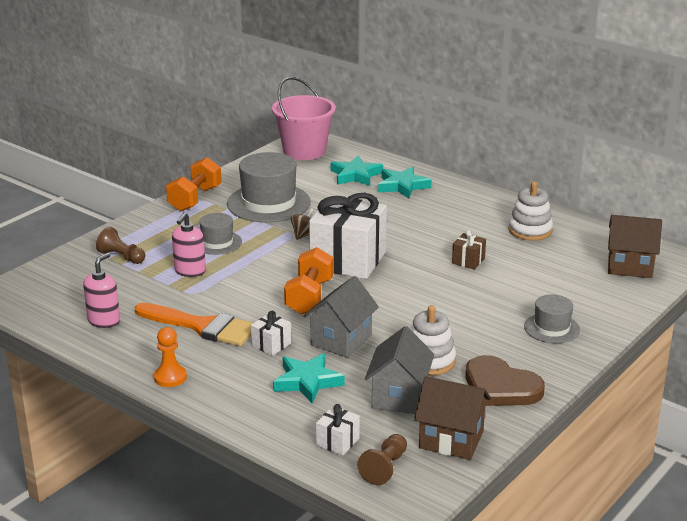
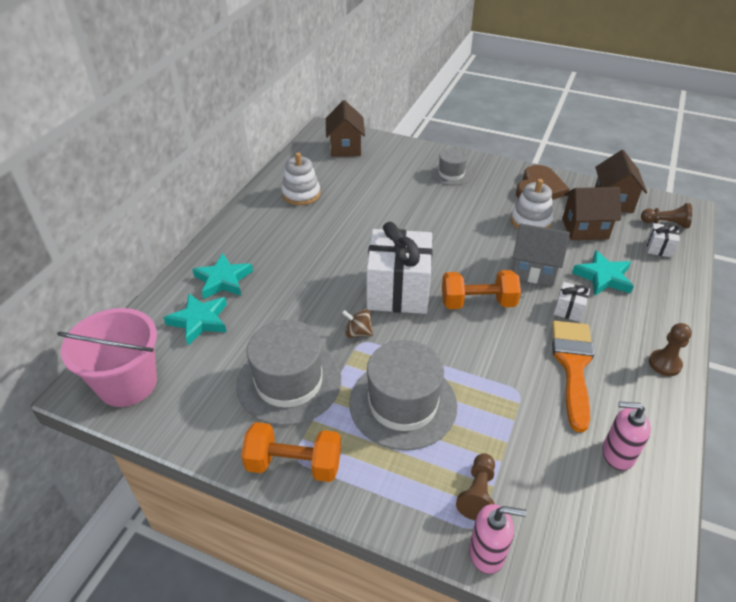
camera: 105 degrees left, 15 degrees up
(170, 377) = (664, 364): orange pawn -> brown pawn
(190, 271) = (477, 409): pink soap dispenser -> pink soap dispenser (487, 553)
(217, 242) = (403, 404): grey hat -> grey hat, size x1.81
(399, 396) = (585, 229): grey house -> brown house
(468, 261) = (368, 220): brown gift -> none

